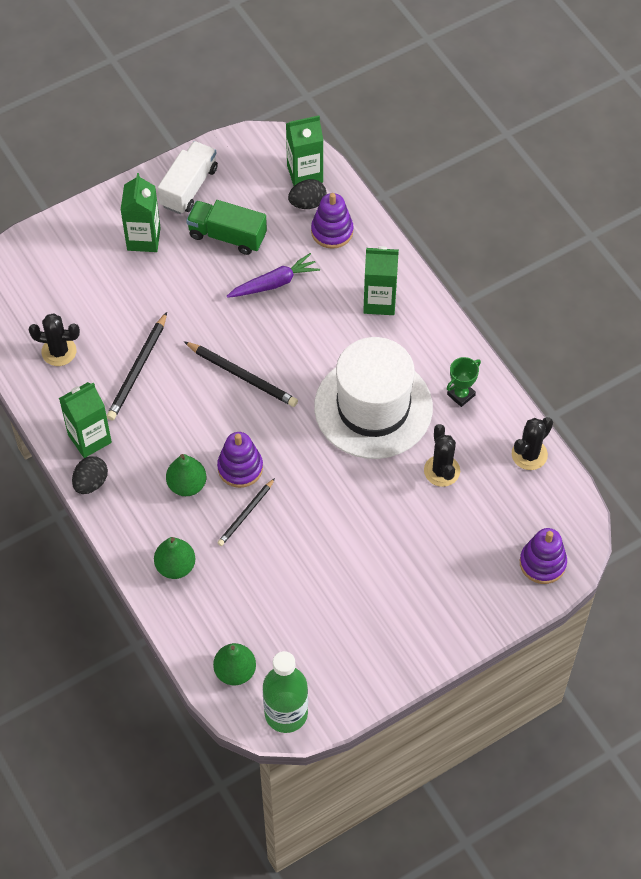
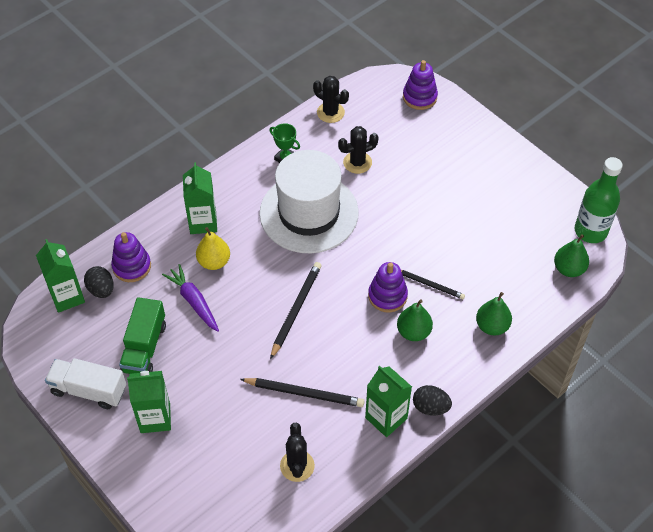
camera: 100 degrees left, 5 degrees down
(322, 306) = (214, 262): none -> yellow pear

